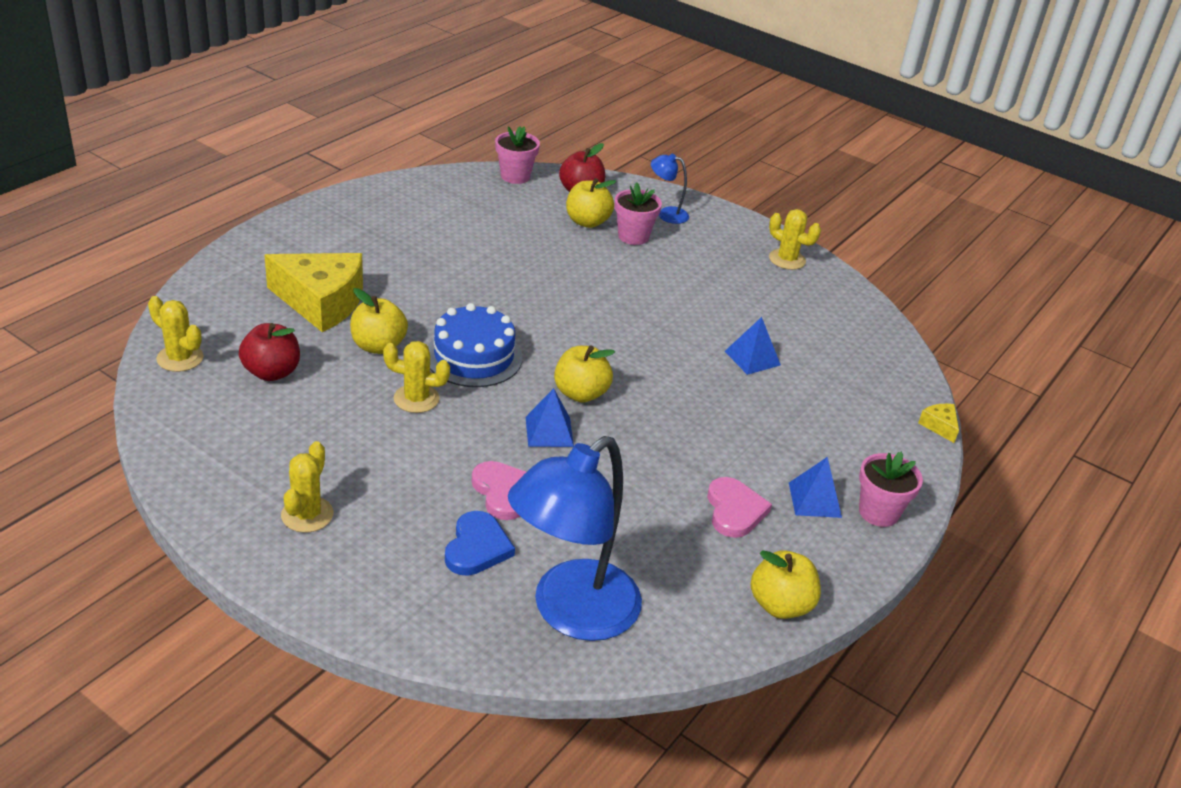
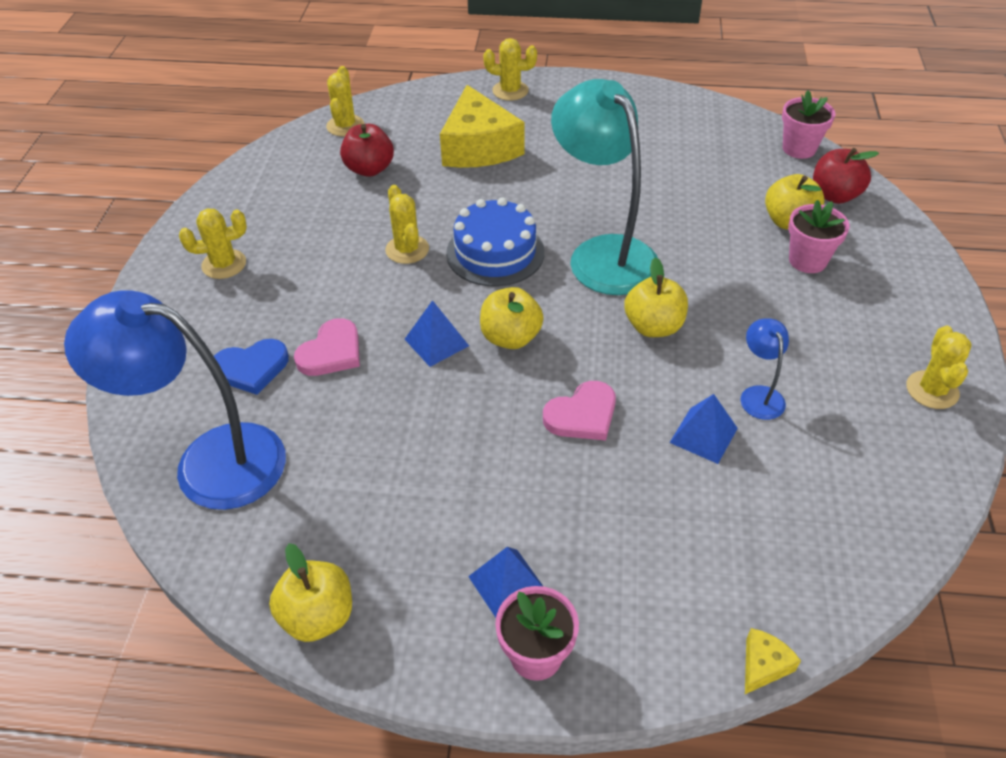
camera: 65 degrees right, 10 degrees up
(261, 251) = (510, 91): none -> yellow cactus
(378, 346) = (454, 199): yellow apple -> yellow apple (653, 326)
(533, 309) = (603, 254): none -> turquoise lamp
(666, 214) = (883, 264): blue lamp -> blue lamp (759, 395)
(734, 510) = (434, 521): pink heart -> pink heart (582, 415)

